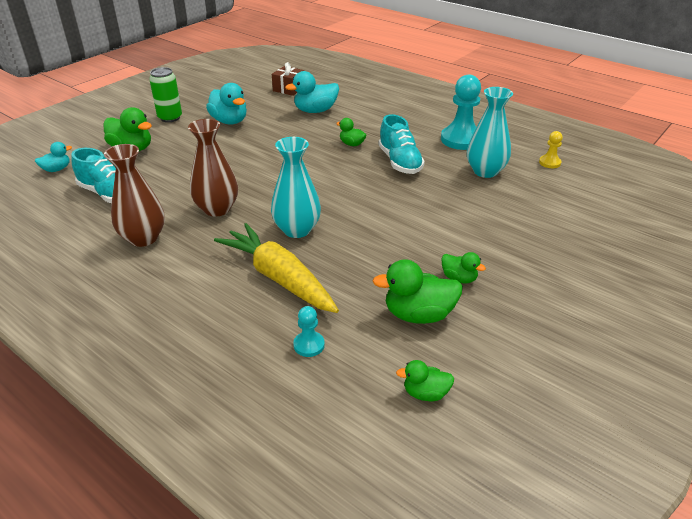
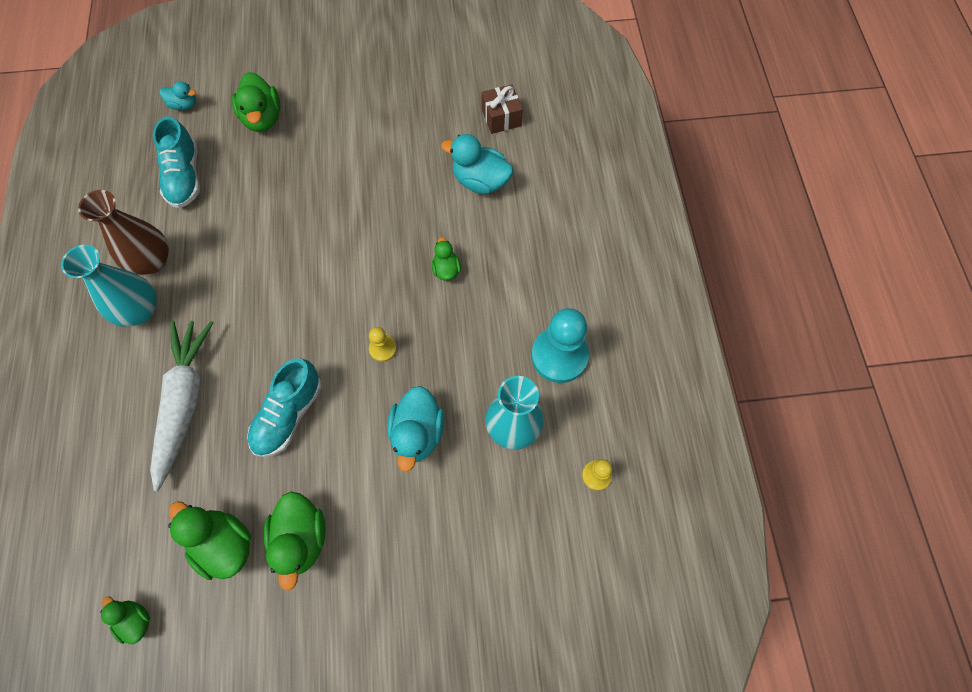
camera: 45 degrees right, 30 degrees up
(170, 118) = (341, 87): green can -> none
(217, 209) = (235, 269): brown vase -> none
(229, 121) = (383, 136): turquoise duck -> turquoise duck (417, 433)
(278, 277) = (185, 401): yellow carrot -> white carrot
(297, 230) = (260, 355): turquoise vase -> turquoise vase (140, 311)
(309, 345) = (124, 495): turquoise pawn -> none
(368, 186) = (383, 349): none -> yellow pawn
(399, 162) = (453, 338): turquoise shoe -> turquoise shoe (288, 415)
(459, 278) = (301, 538): green duck -> green duck, size x1.75

